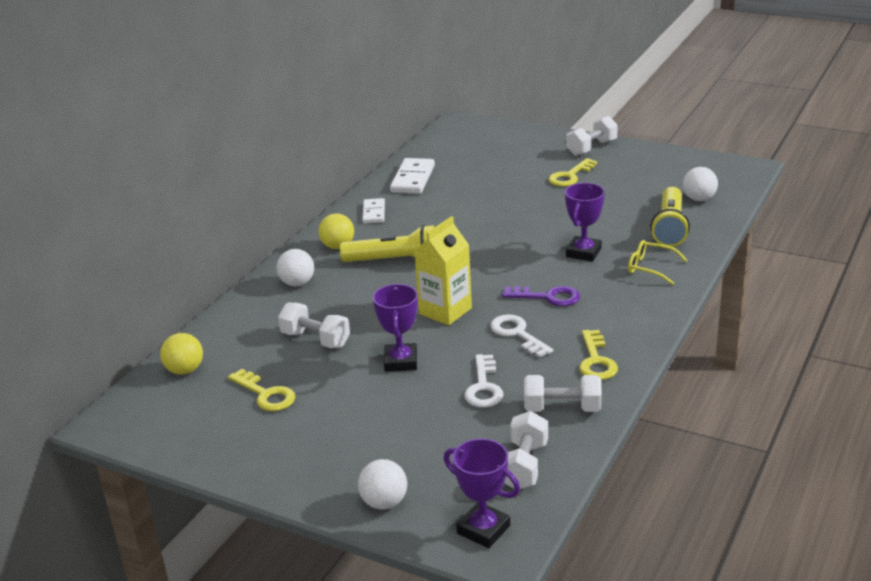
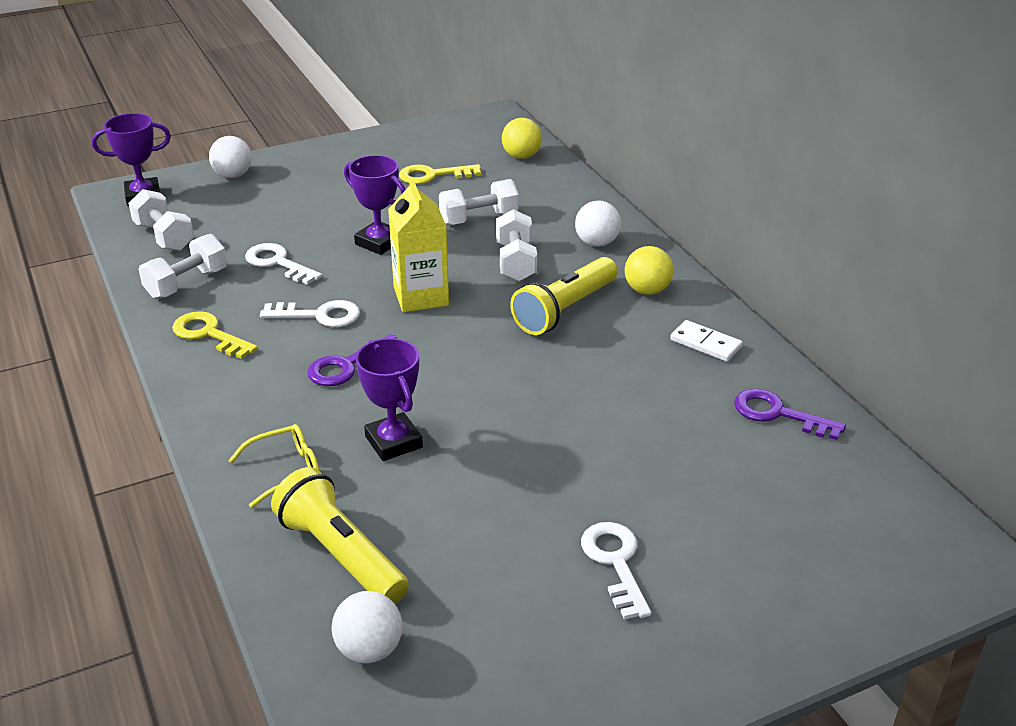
camera: 125 degrees right, 5 degrees up
(412, 179) = (778, 414): white domino -> purple key
(570, 176) = (615, 562): yellow key -> white key
(591, 148) = (695, 658): white dumbbell -> white dumbbell (516, 262)

